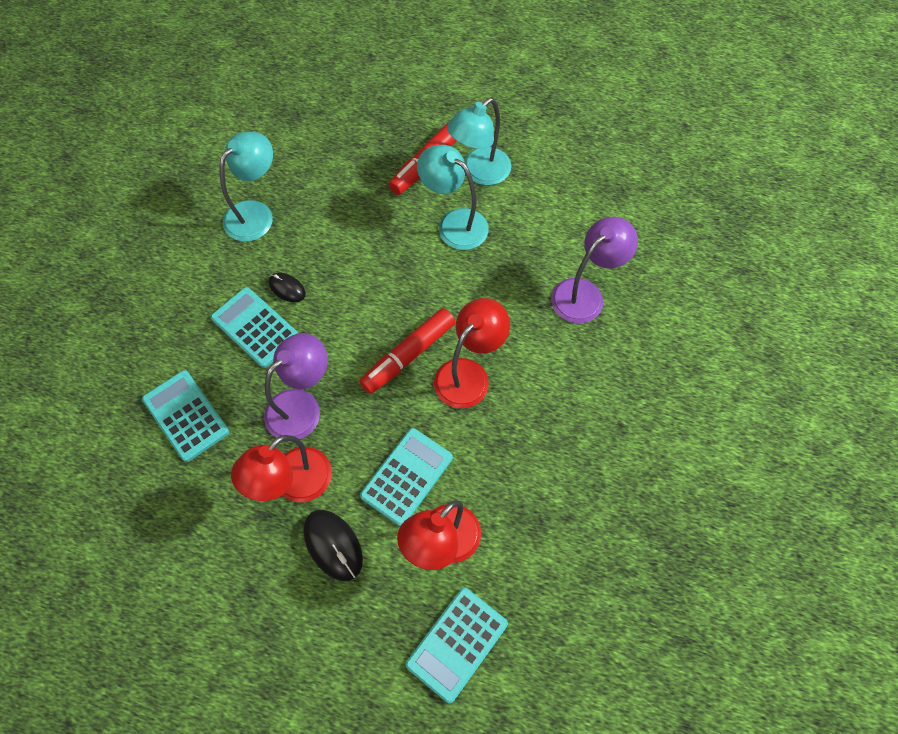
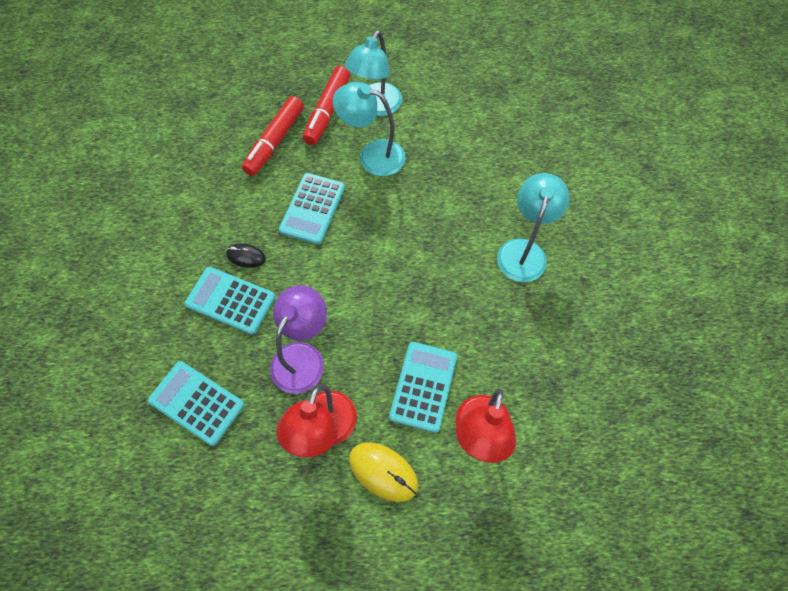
camera: 20 degrees left, 0 degrees up
(256, 213) = (190, 199): turquoise lamp -> turquoise lamp (524, 250)
(333, 545) = (383, 472): black mouse -> yellow mouse
(408, 355) = (380, 280): red marker -> red marker (275, 141)
(457, 644) = (530, 518): turquoise calculator -> turquoise calculator (312, 209)
(469, 374) = (439, 279): red lamp -> none
(585, 294) = (507, 180): purple lamp -> none

